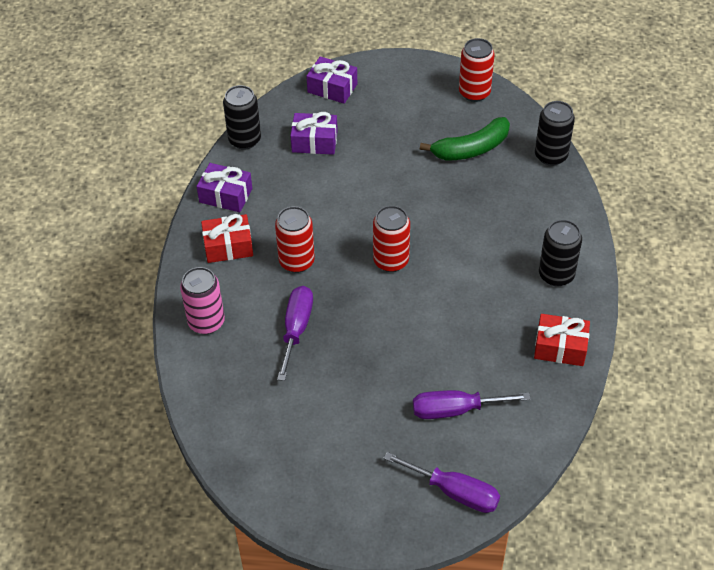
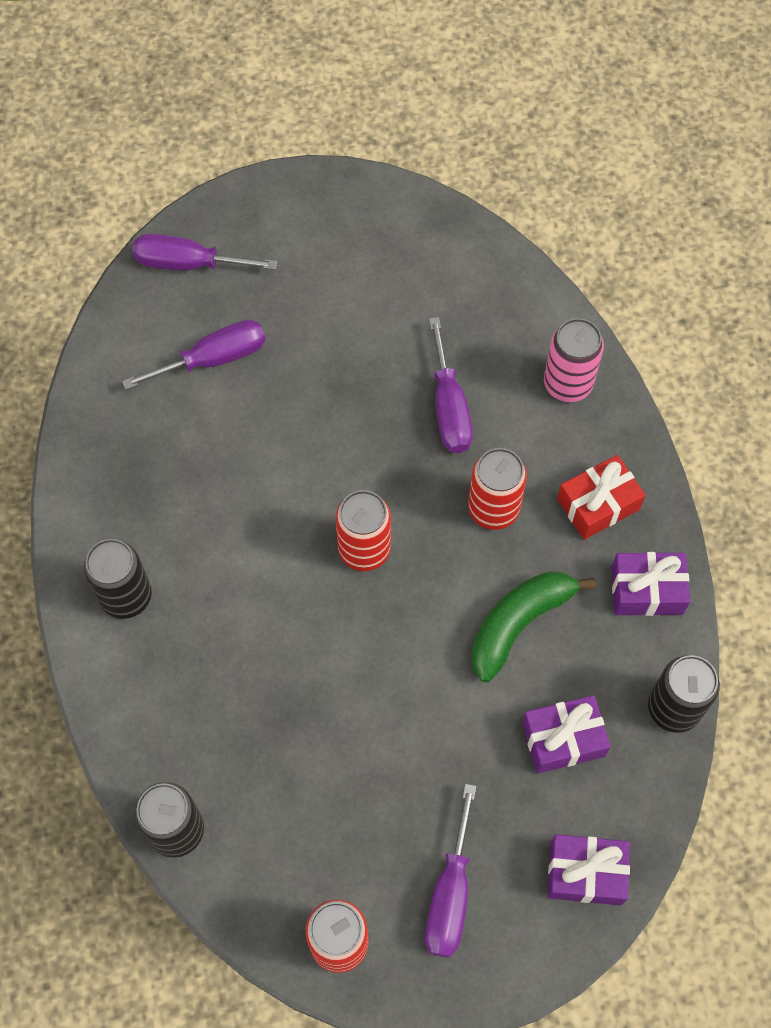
camera: 160 degrees right, 15 degrees up
(408, 97) = (450, 894): none -> purple screwdriver
(471, 149) = (309, 804): green banana -> green banana (519, 623)
(560, 347) = (100, 482): red gift -> none

